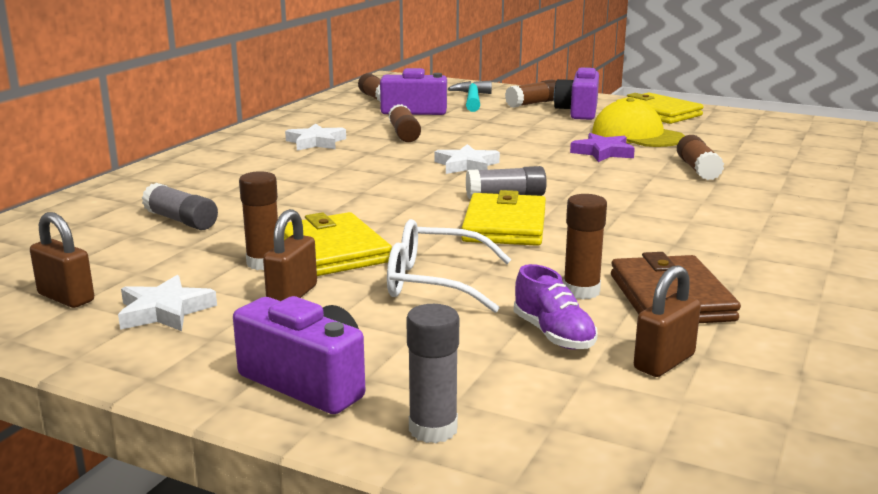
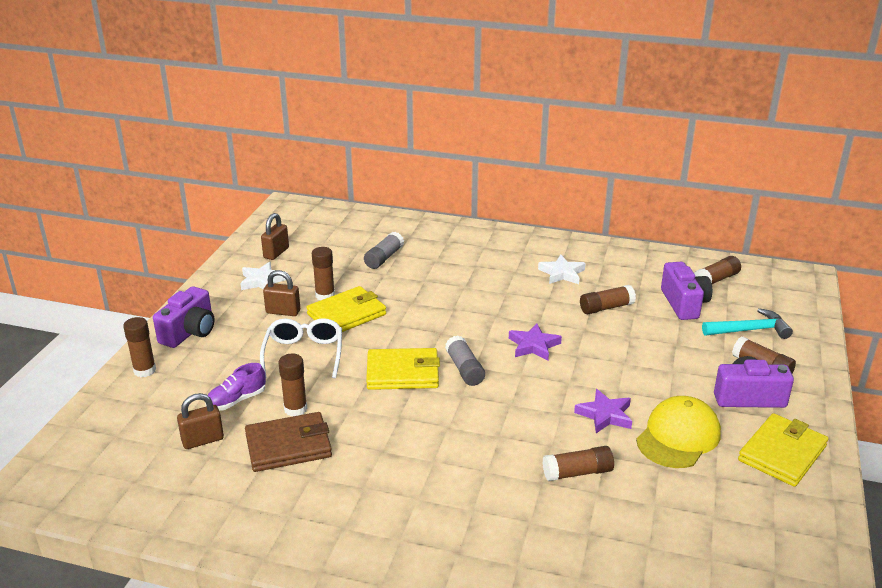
camera: 80 degrees right, 10 degrees up
(433, 429) = (145, 370): grey glue stick -> brown glue stick
(466, 165) = (533, 345): white star -> purple star
(664, 362) = (203, 440): brown padlock -> brown padlock turned 60 degrees counterclockwise

